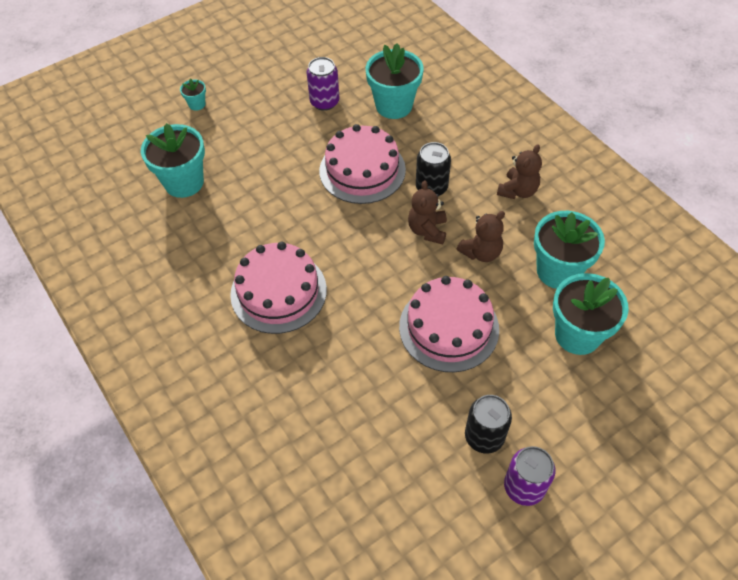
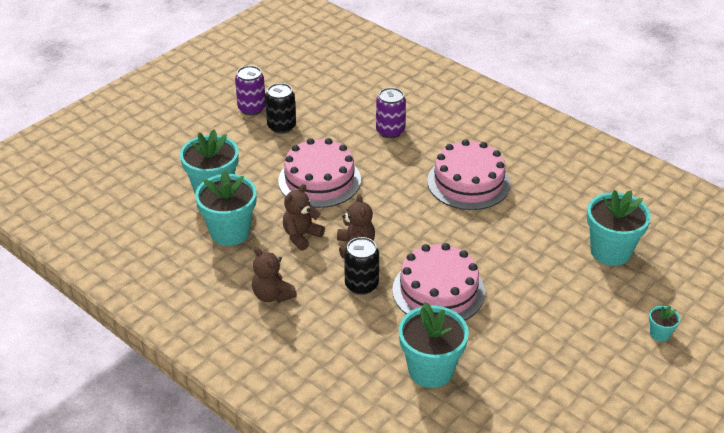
camera: 165 degrees right, 15 degrees down
(324, 102) = (514, 361): purple can -> purple can (390, 131)
(517, 191) = (272, 295): brown teddy bear -> brown teddy bear turned 60 degrees counterclockwise

